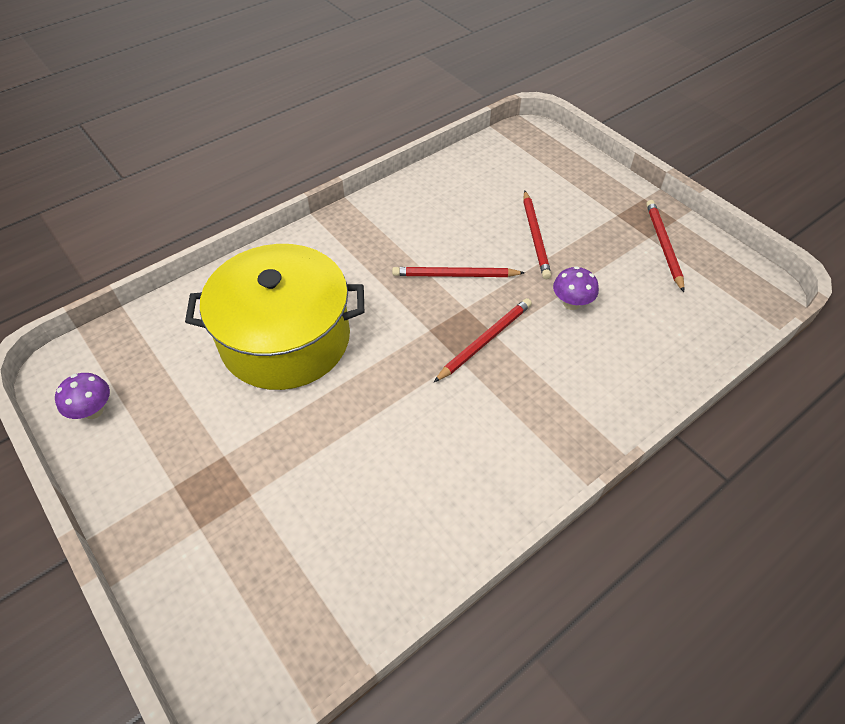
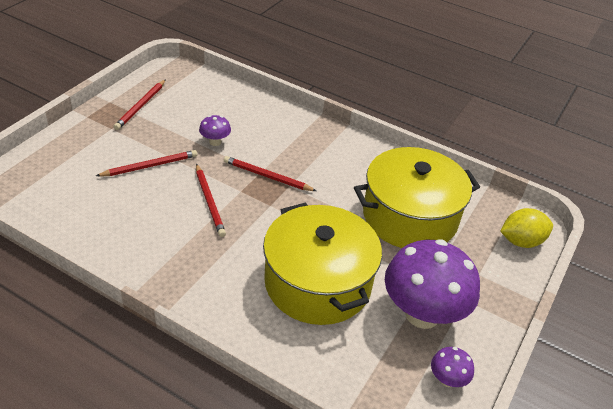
camera: 115 degrees left, 10 degrees down
(184, 425) = (422, 314): none -> purple mushroom
(220, 636) = (521, 241): none -> yellow lemon
(344, 486) = (410, 216): none -> yellow pot
(663, 245) = (141, 106): red pencil -> red pencil turned 45 degrees counterclockwise

